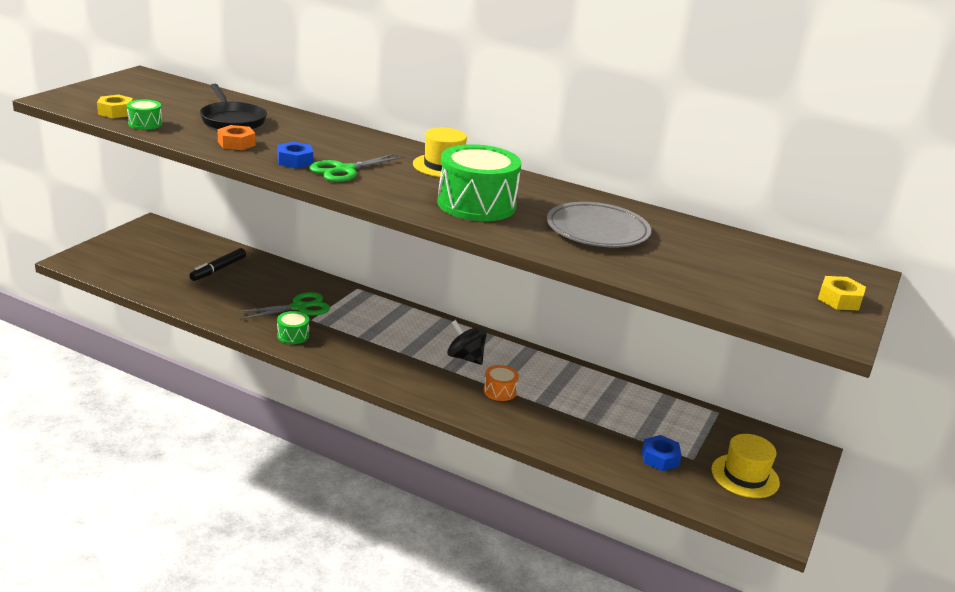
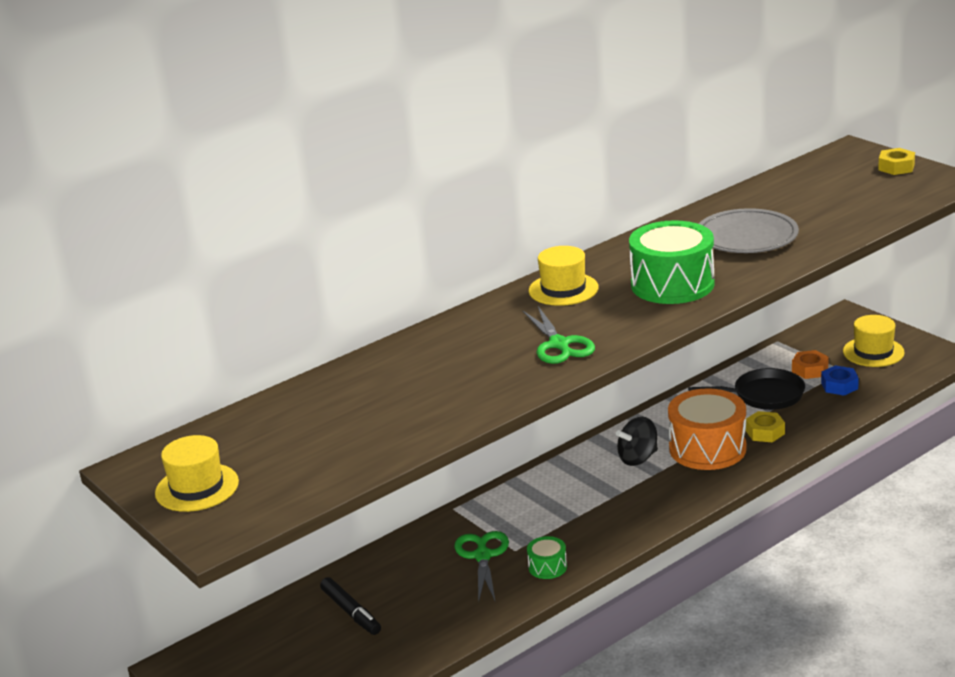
camera: 60 degrees left, 0 degrees up
(116, 90) = (197, 487): none -> yellow hat
(116, 112) = (294, 487): yellow nut -> yellow nut (765, 432)
(145, 124) = (352, 466): green drum -> none
(232, 120) = (364, 404): black pan -> black pan (764, 395)
(236, 143) = (450, 405): orange nut -> orange nut (810, 370)
(295, 161) = (521, 371): blue nut -> none
(499, 391) = (707, 448): orange drum -> orange drum, size x2.18

